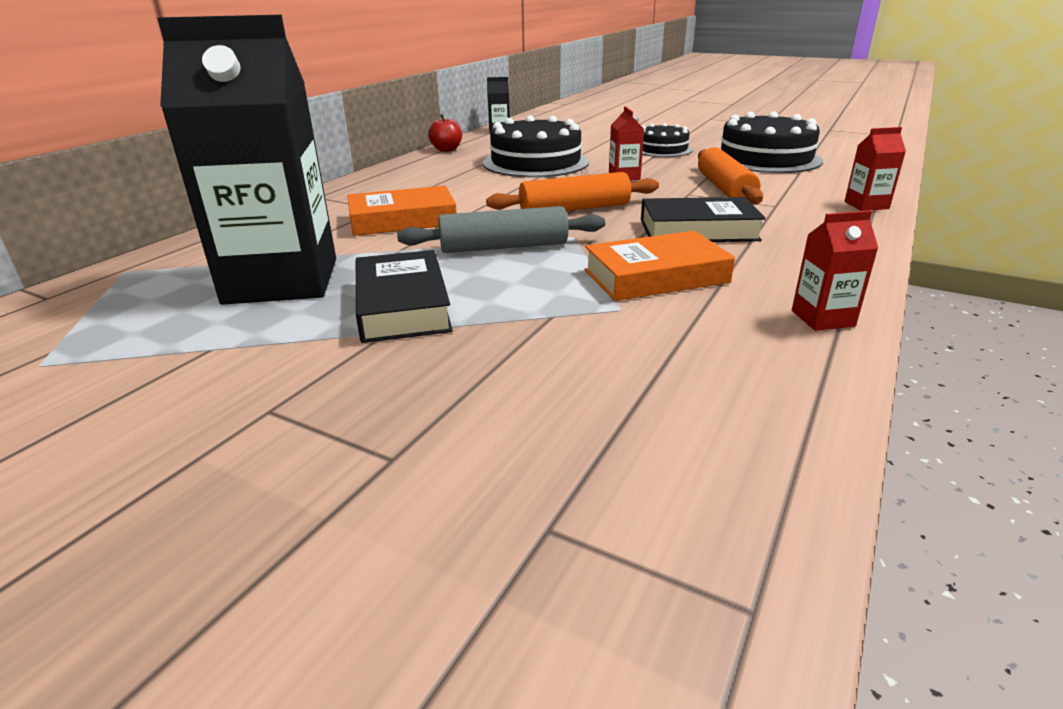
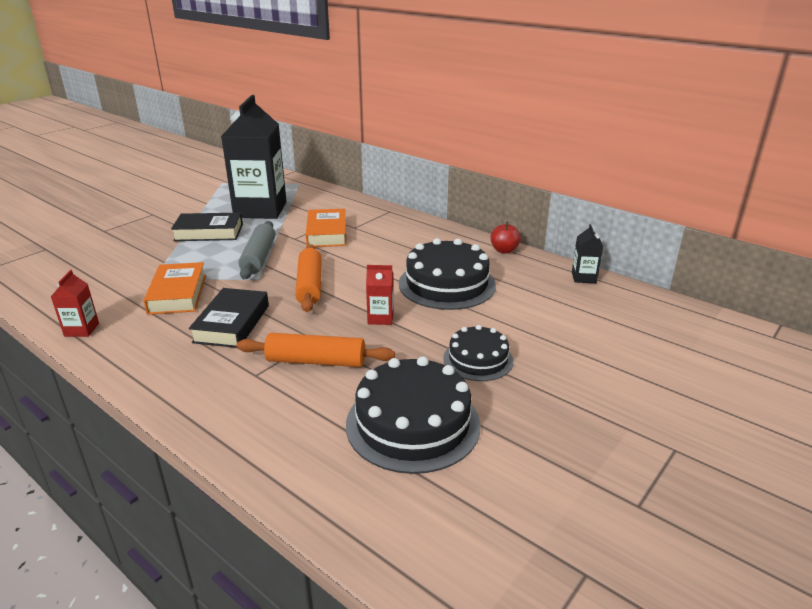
camera: 100 degrees right, 0 degrees up
(866, 205) = (217, 429): red carton -> none

